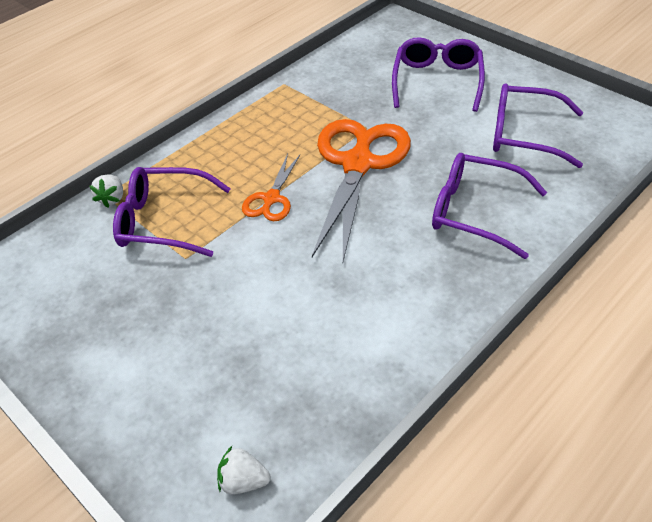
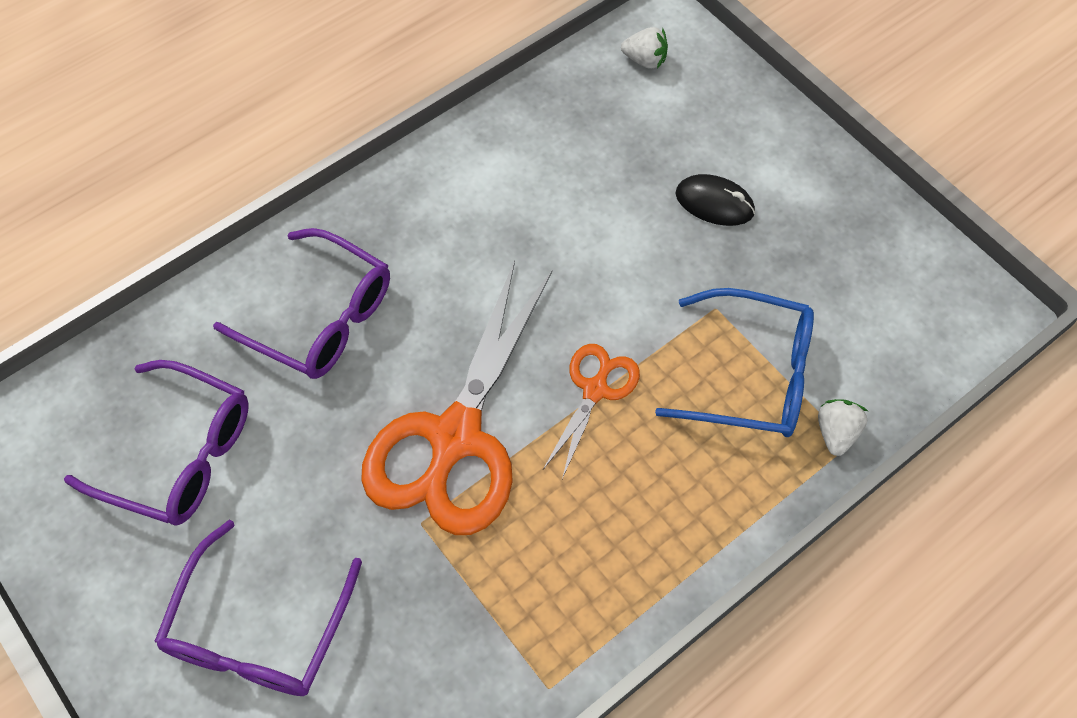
camera: 175 degrees left, 15 degrees up
(164, 221) = (750, 375): purple glasses -> blue glasses
(179, 336) = (714, 203): none -> black mouse

